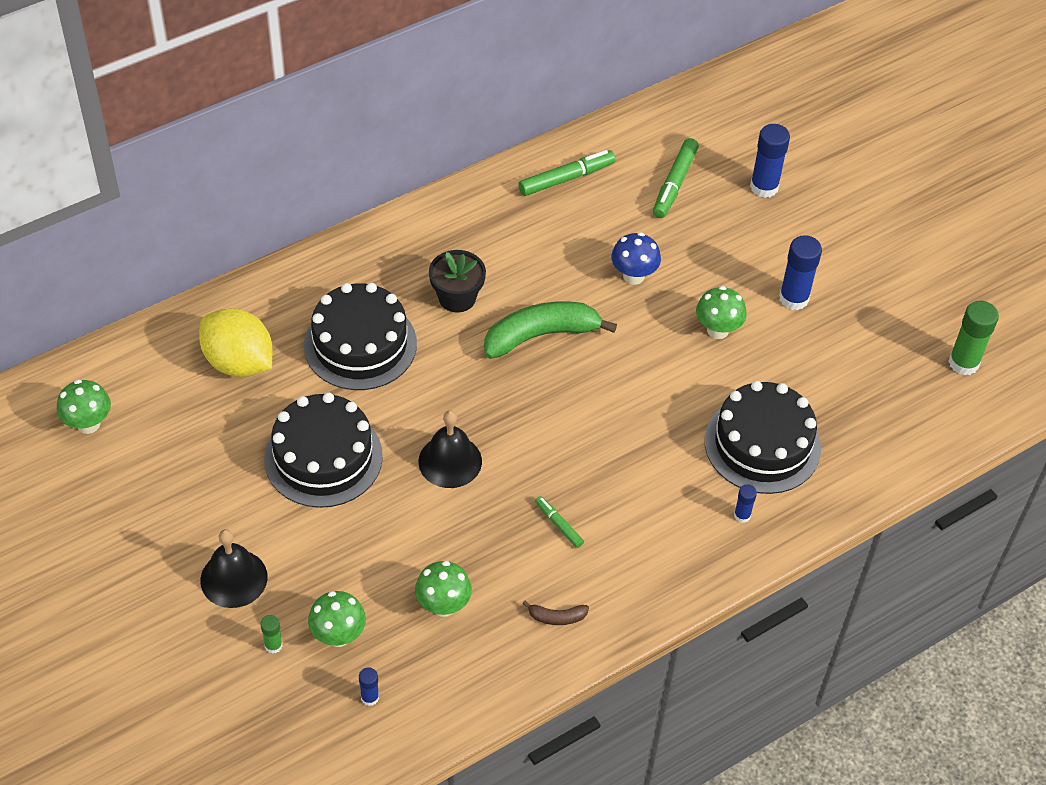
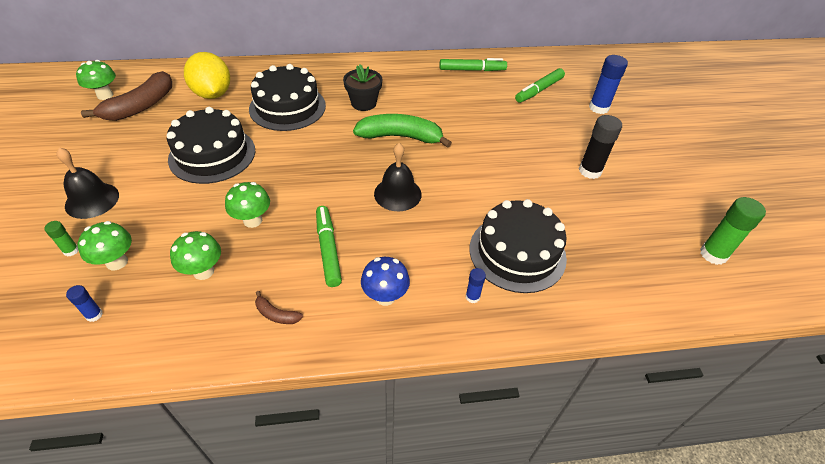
camera: 25 degrees right, 5 degrees down
(157, 422) = (140, 106): none -> brown banana
(450, 461) = (287, 184): black bell -> black bell (397, 194)
(558, 524) = (328, 249): green marker -> green marker, size x1.76
(633, 276) = (483, 126): blue mushroom -> blue mushroom (385, 297)
(717, 330) = (523, 171): green mushroom -> green mushroom (252, 220)
(793, 298) = (590, 171): blue glue stick -> black glue stick

